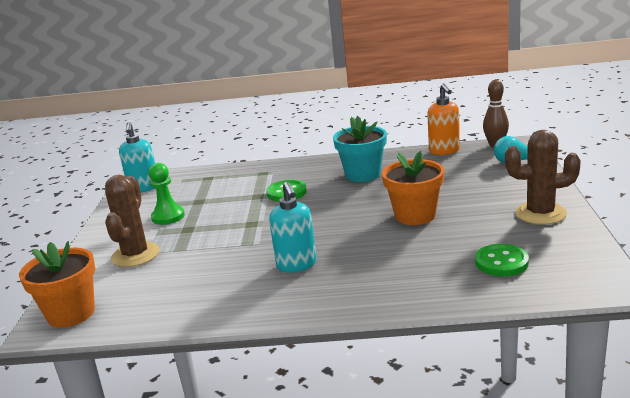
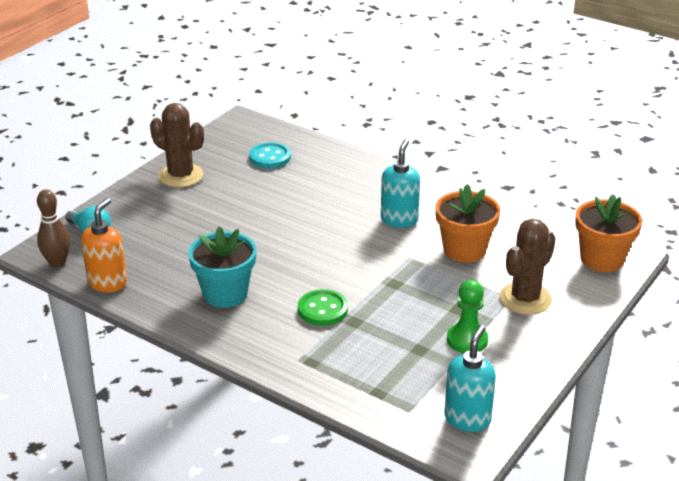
camera: 150 degrees left, 10 degrees up
(415, 215) = (259, 219): orange flower pot -> orange flower pot (464, 250)
(501, 262) = (270, 157): green button -> turquoise button

